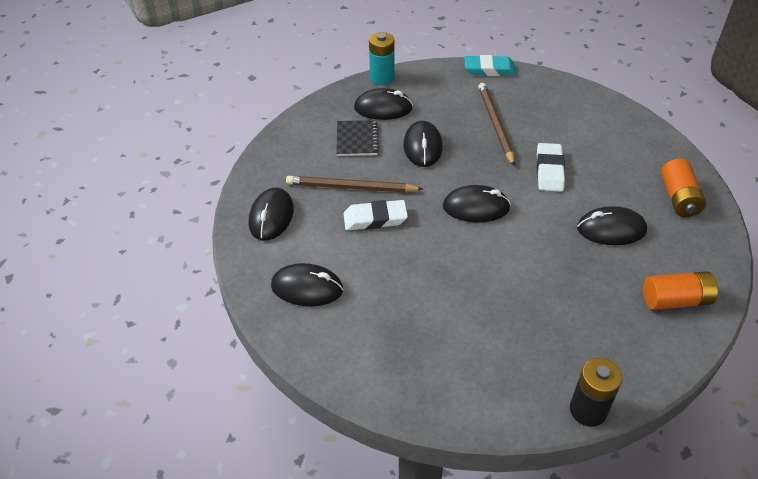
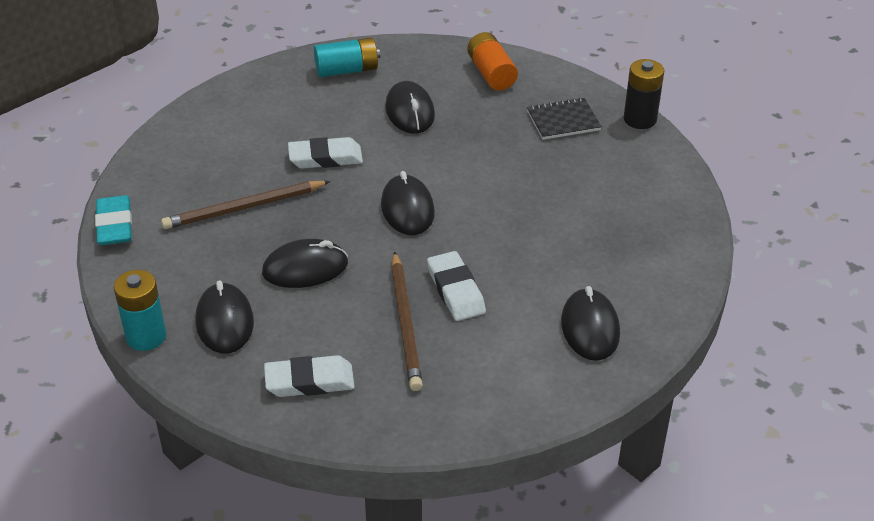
camera: 105 degrees left, 5 degrees down
(271, 217) = (487, 391): black mouse -> none
(317, 138) = (309, 381): none -> white eraser
(357, 139) = (303, 337): black notebook -> black notebook (563, 121)
(678, 198) = (347, 70): orange battery -> turquoise battery

